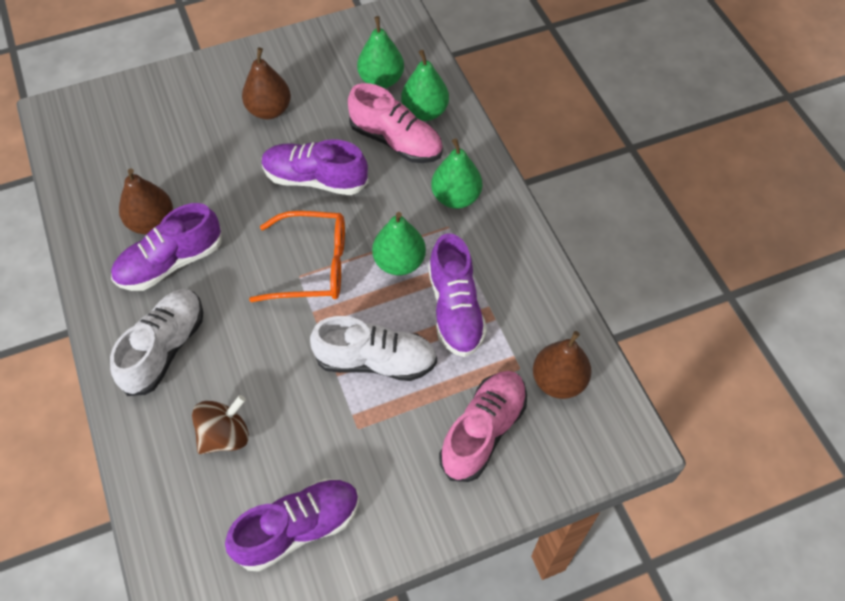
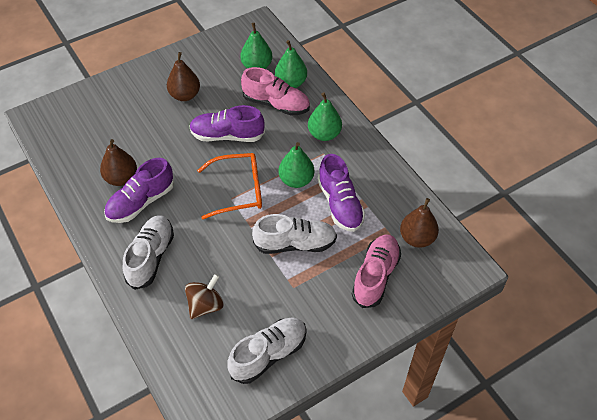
camera: 10 degrees left, 5 degrees down
(298, 528) = (268, 354): purple shoe -> white shoe

